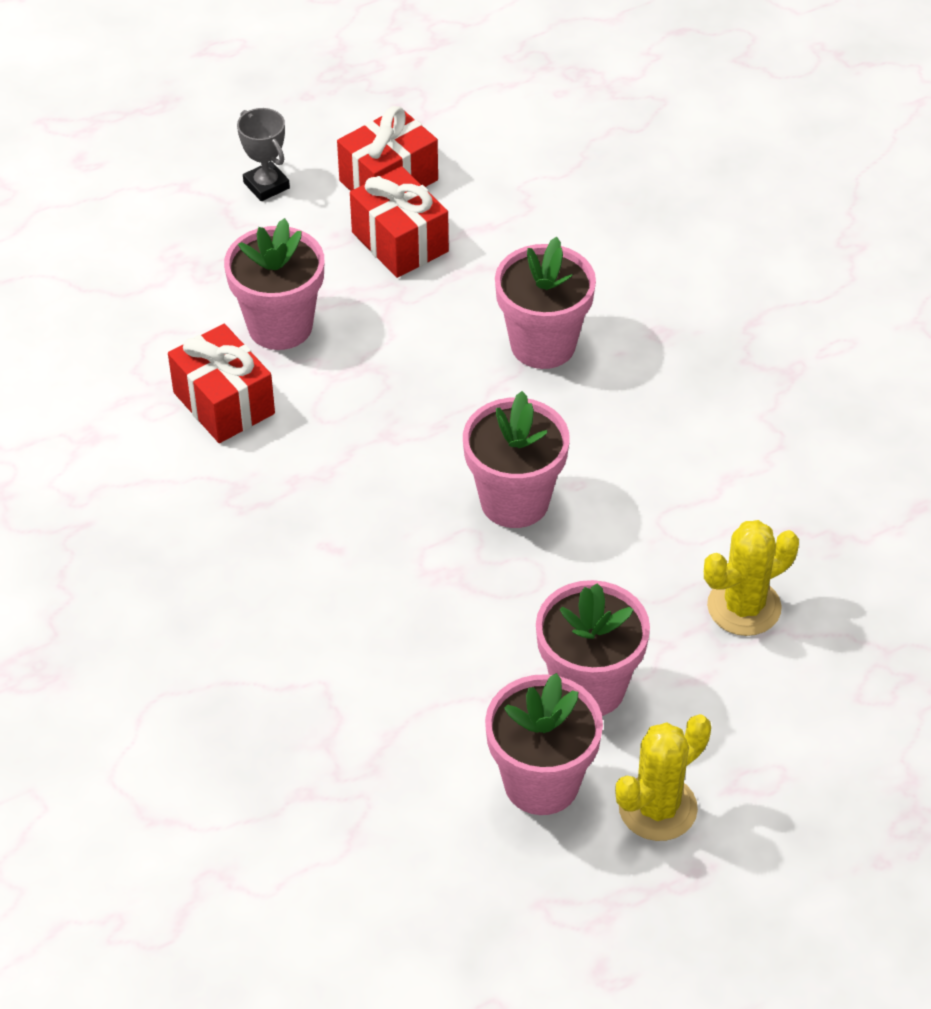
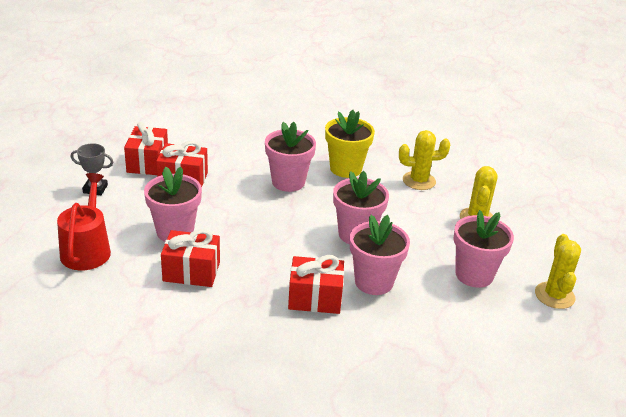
camera: 50 degrees left, 15 degrees down
(145, 281) = (87, 249): none -> red watering can
(321, 554) = (315, 298): none -> red gift
(541, 783) = (510, 316): pink flower pot -> pink flower pot (374, 282)
(667, 378) = (346, 168): none -> yellow flower pot
(754, 478) = (419, 181): none -> yellow cactus

